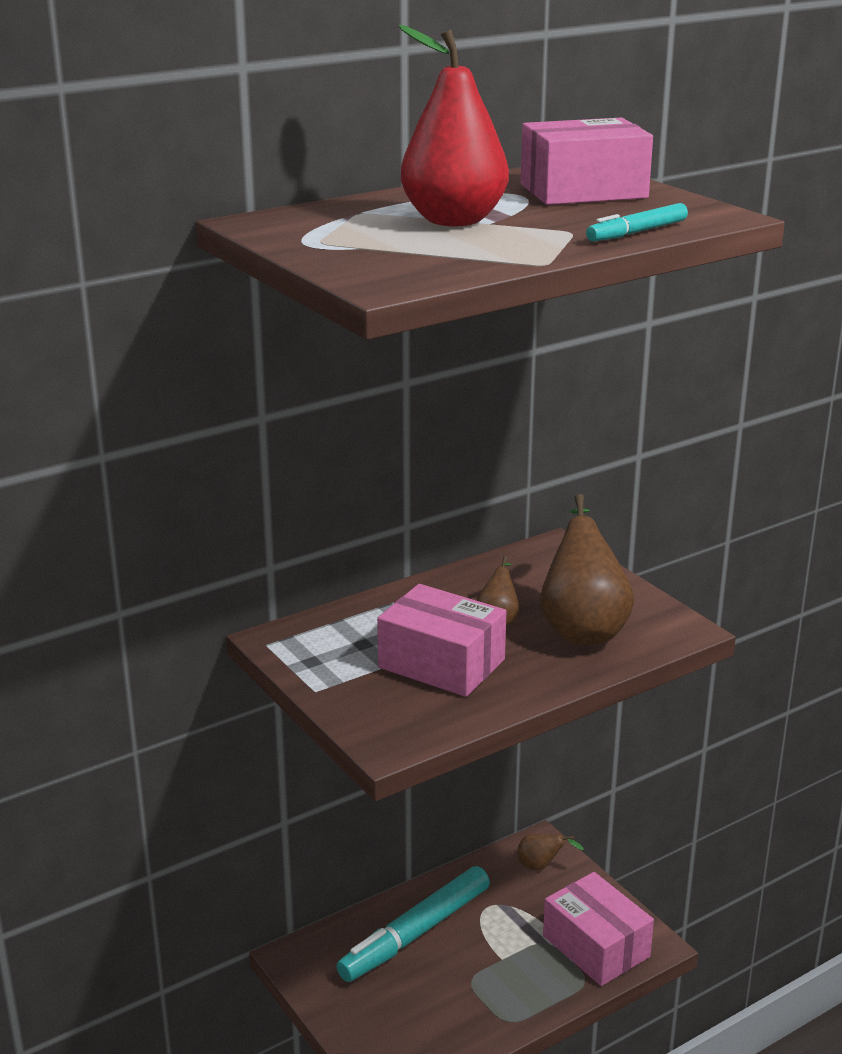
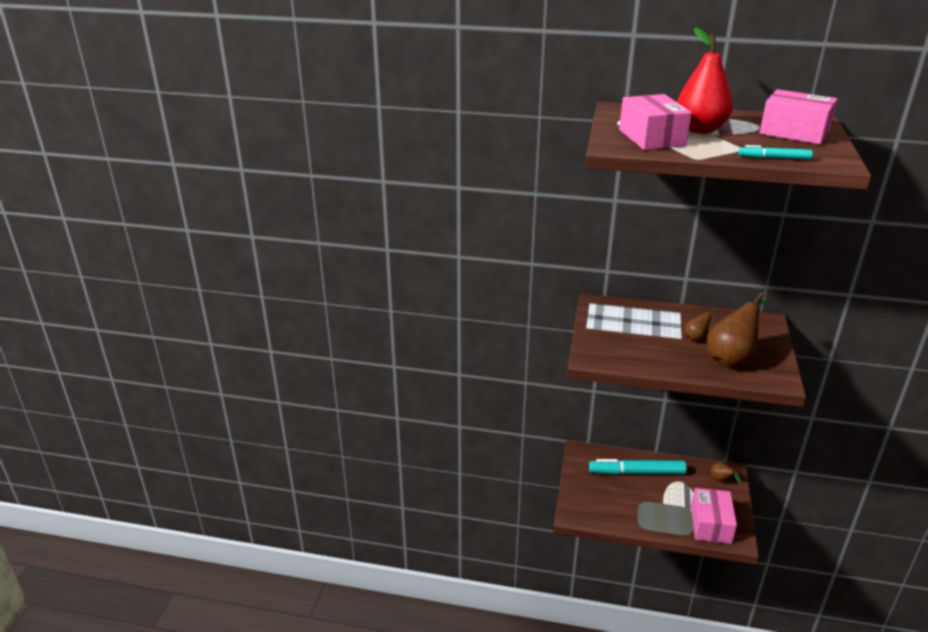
camera: 45 degrees right, 5 degrees up
(441, 663) = (649, 342): pink box -> pink box (652, 138)

